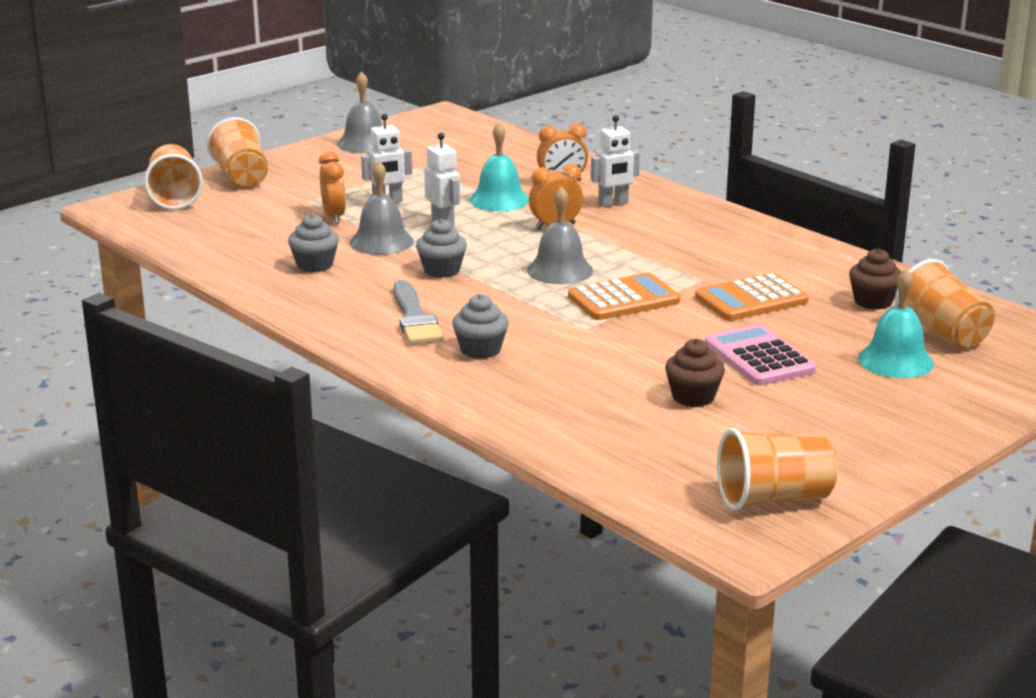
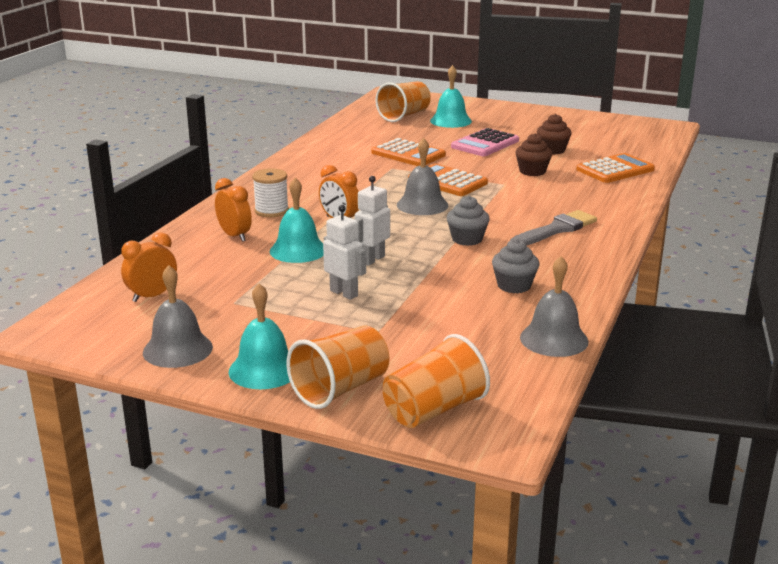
camera: 115 degrees left, 0 degrees up
(299, 162) = (264, 370): none -> turquoise bell
(334, 217) = (403, 307): orange clock -> orange clock (152, 296)
(381, 242) = (438, 273): grey bell -> grey bell (554, 339)
(480, 350) = (572, 203): grey cupcake -> none
(570, 416) = (615, 170): none -> orange calculator
(613, 203) = (271, 211): white robot -> white spool
(773, 498) = (625, 126): orange cup -> none
(873, 301) = (378, 130): brown cupcake -> brown cupcake (532, 171)

